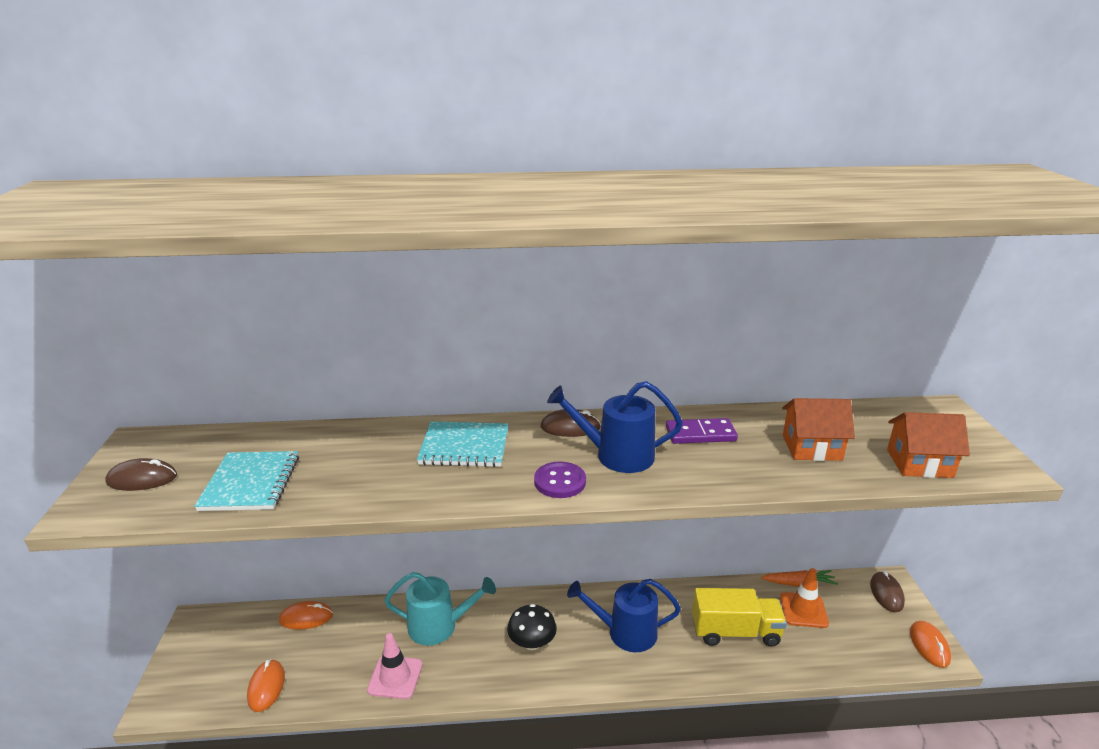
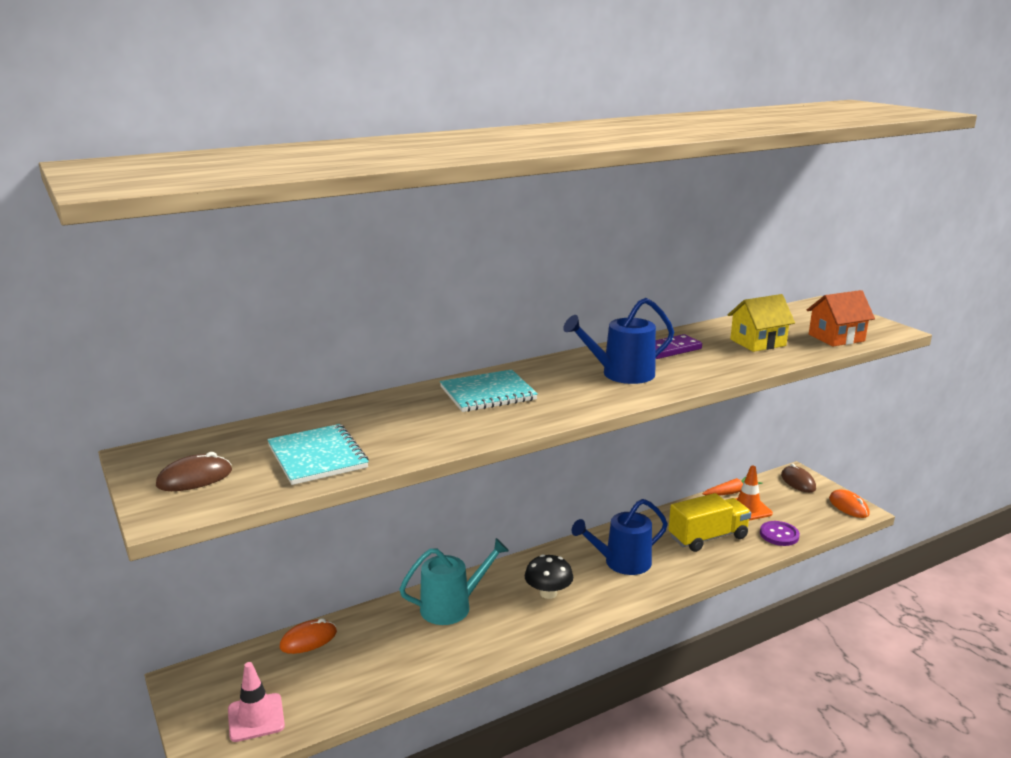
camera: 25 degrees left, 5 degrees down
(266, 687) = (317, 703): orange mouse -> none
(395, 677) = (443, 655): pink traffic cone -> pink traffic cone (256, 717)
(560, 481) = (596, 398): purple button -> purple button (779, 535)
(570, 427) = (563, 364): brown mouse -> none
(812, 447) = (758, 342): orange house -> yellow house

